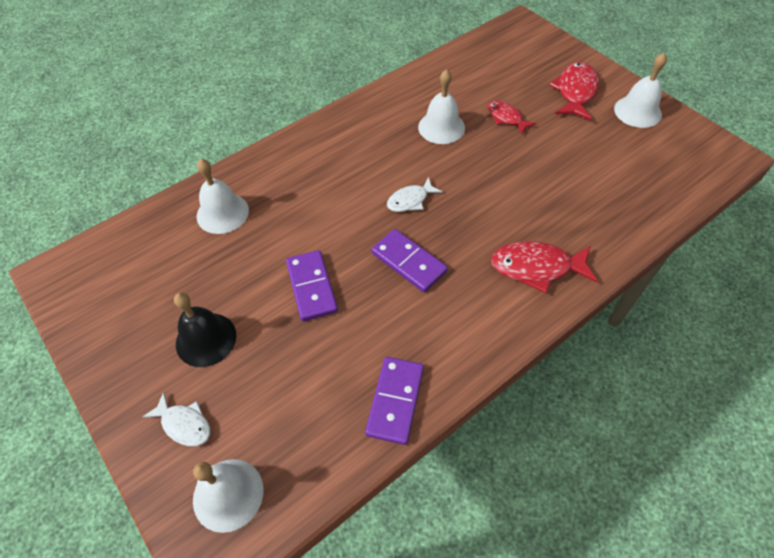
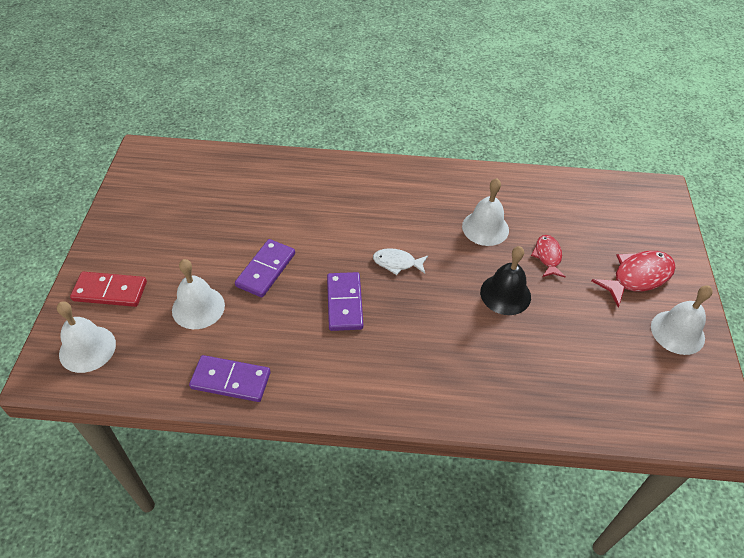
camera: 40 degrees right, 5 degrees down
(184, 424) = (110, 291): white fish -> red domino
(206, 339) = (173, 253): black bell -> black bell (505, 294)
(222, 213) = (268, 183): white bell -> white bell (198, 307)
(395, 401) = (230, 380): purple domino -> purple domino turned 45 degrees clockwise
(536, 267) = (429, 379): red fish -> none

